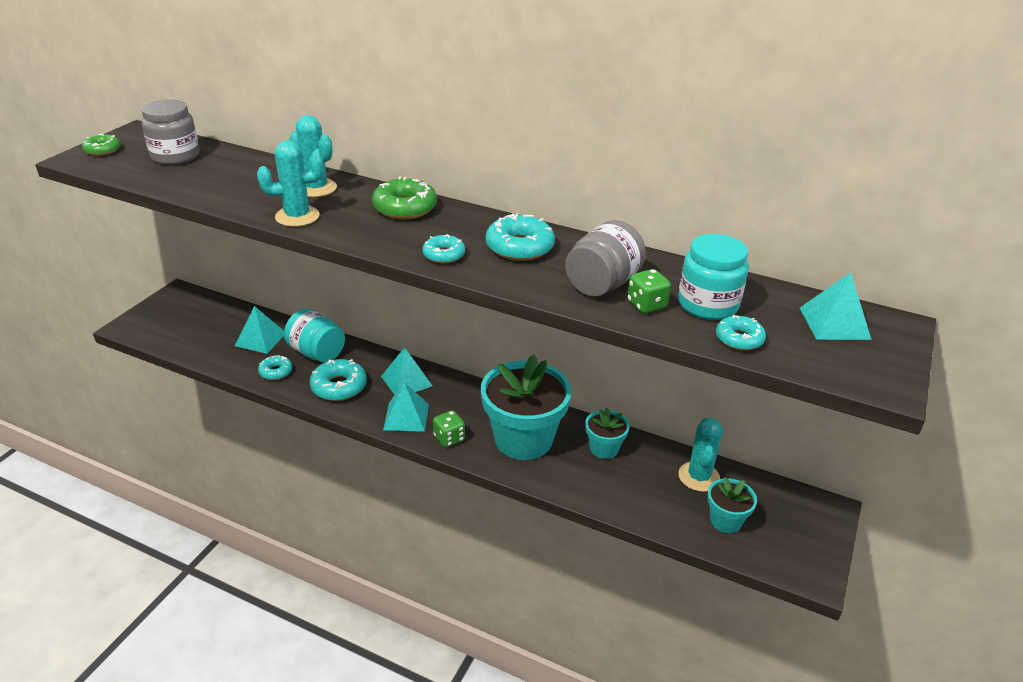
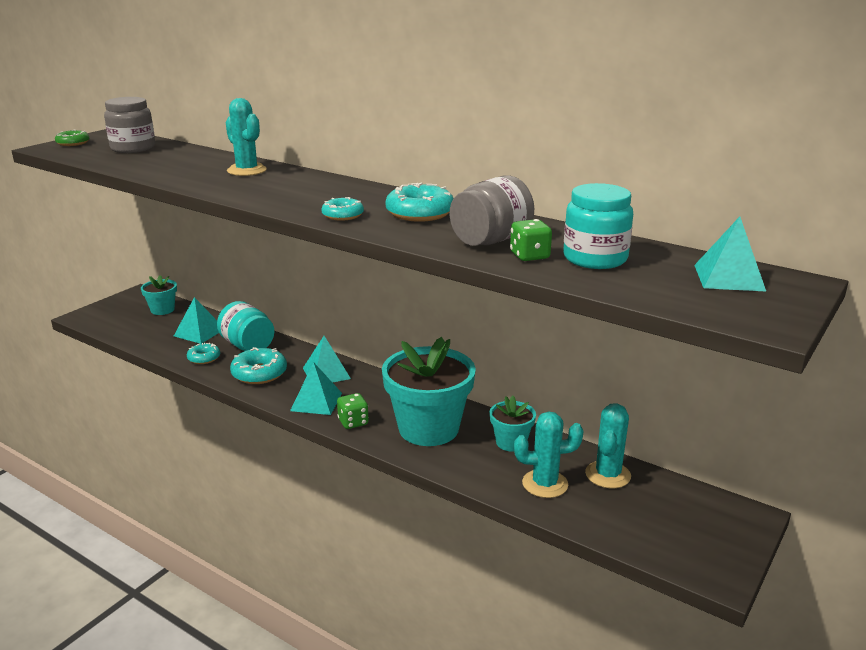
camera: 10 degrees right, 10 degrees down
(297, 216) = (219, 187): turquoise cactus -> turquoise cactus (545, 484)
(405, 208) = (322, 185): green donut -> none
(725, 521) = (628, 516): turquoise flower pot -> turquoise flower pot (162, 310)
(739, 339) = (617, 284): turquoise donut -> none

